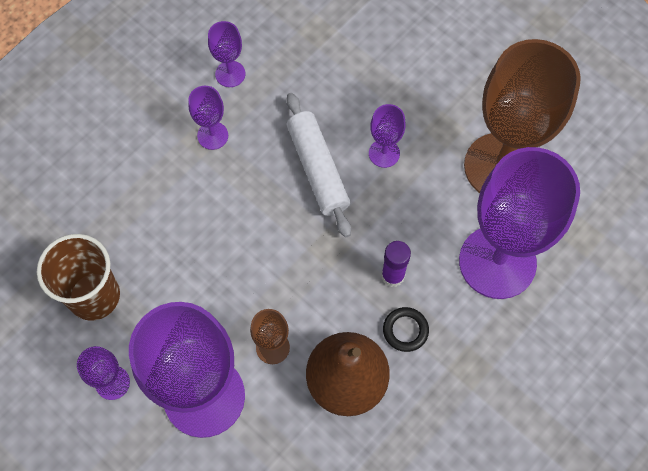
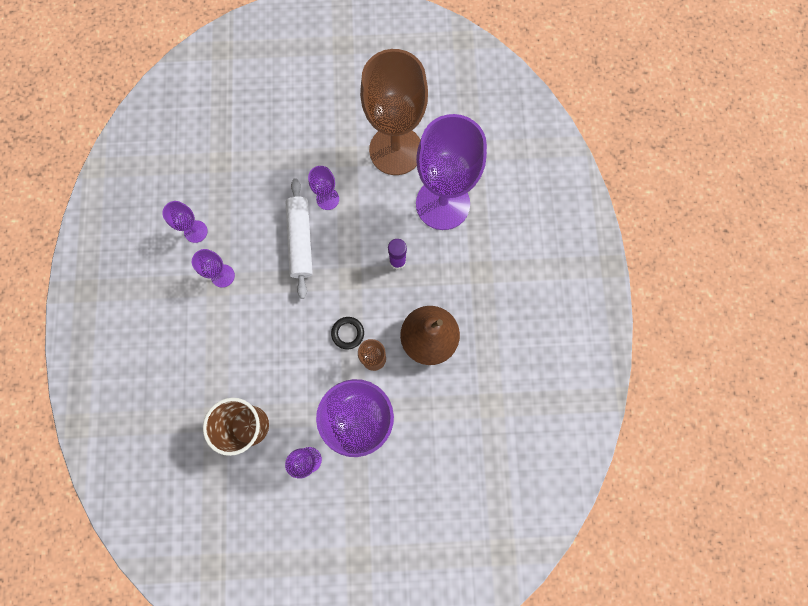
camera: 45 degrees left, 10 degrees up
(318, 169) = (301, 240): white rolling pin -> white rolling pin turned 60 degrees clockwise
(405, 330) = (432, 284): black ring -> black ring (348, 333)

